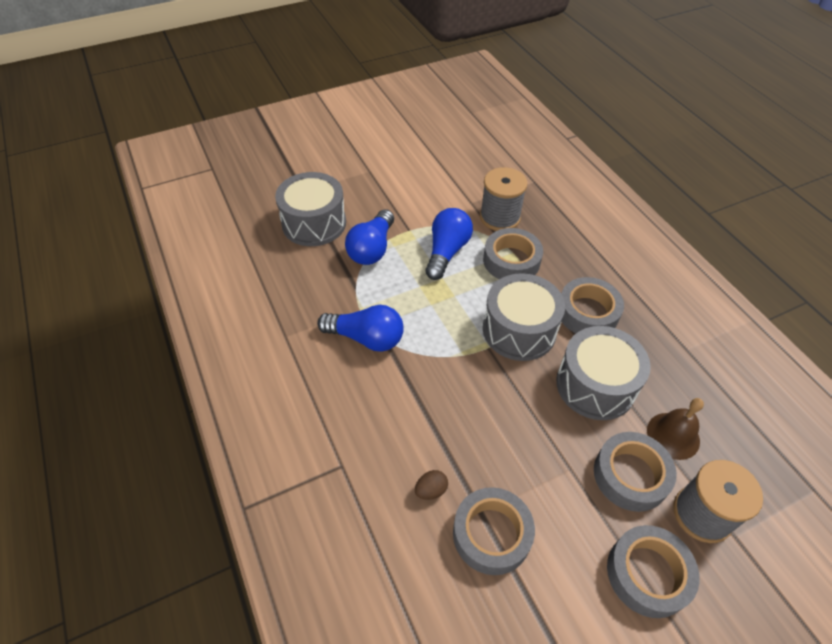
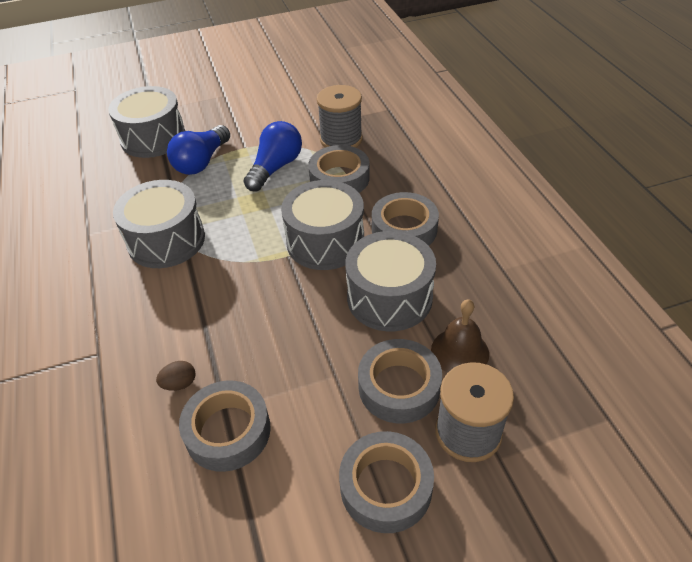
camera: 10 degrees right, 5 degrees down
(366, 338) = (166, 240): blue light bulb -> grey drum

